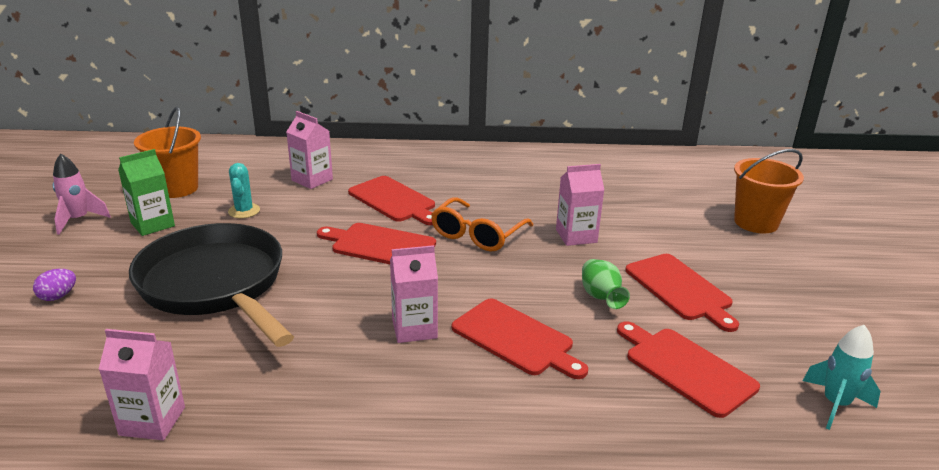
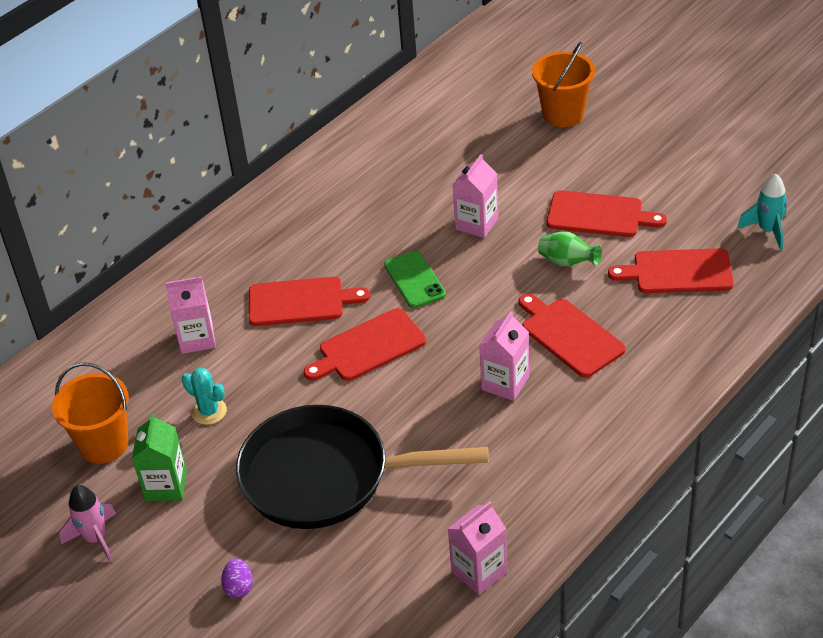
camera: 45 degrees left, 15 degrees up
(477, 235) = (414, 280): orange glasses -> green phone
(516, 339) = (569, 335): red cutting board -> red cutting board turned 120 degrees counterclockwise

